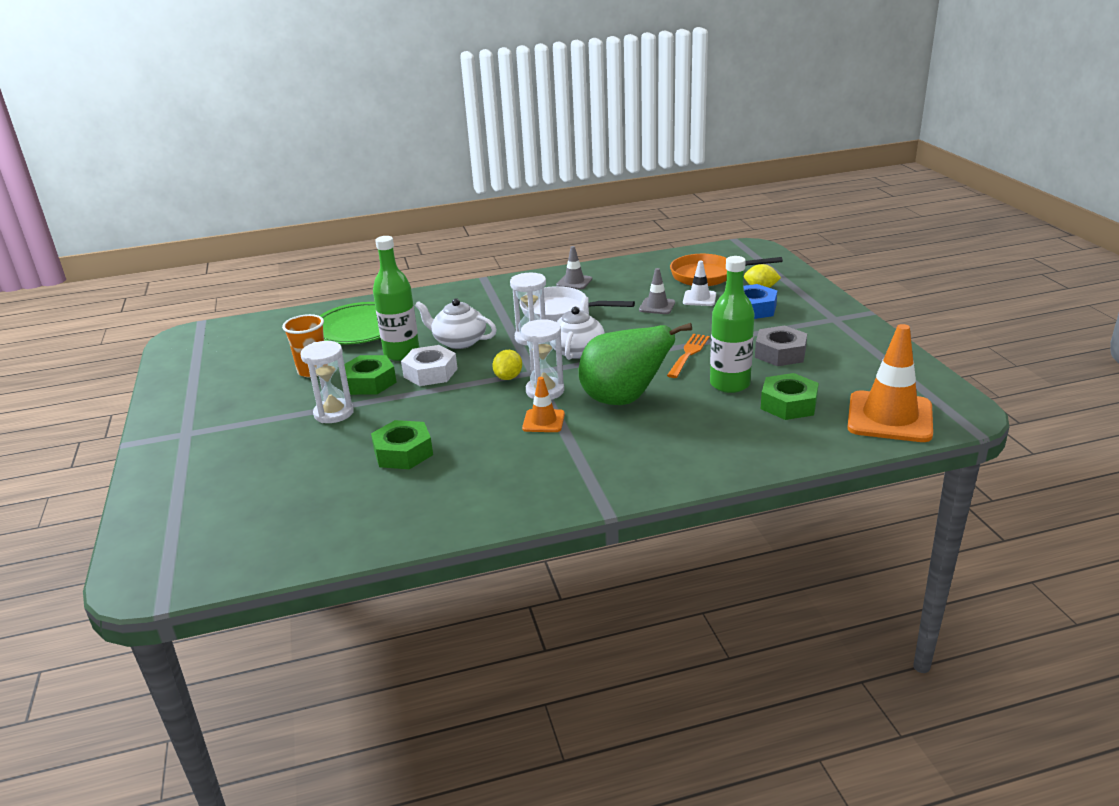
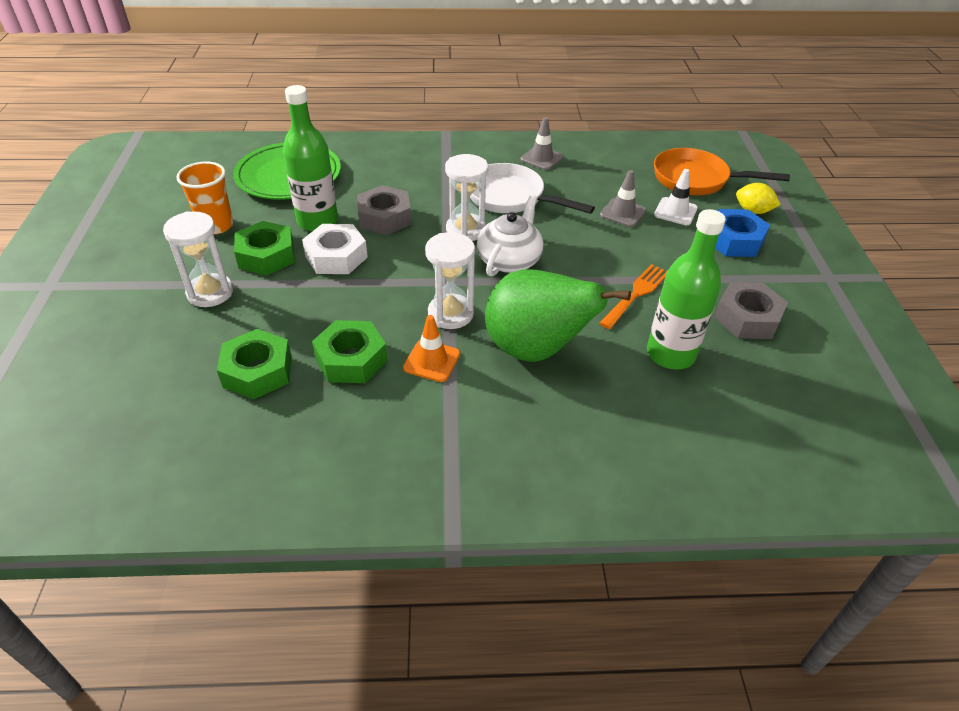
camera: 10 degrees right, 15 degrees up
(459, 341) = (384, 218): white teapot -> grey nut
(508, 377) = (418, 283): yellow lemon -> none
(788, 404) = (734, 405): green nut -> green nut (351, 359)
(889, 417) = (859, 460): orange traffic cone -> none

